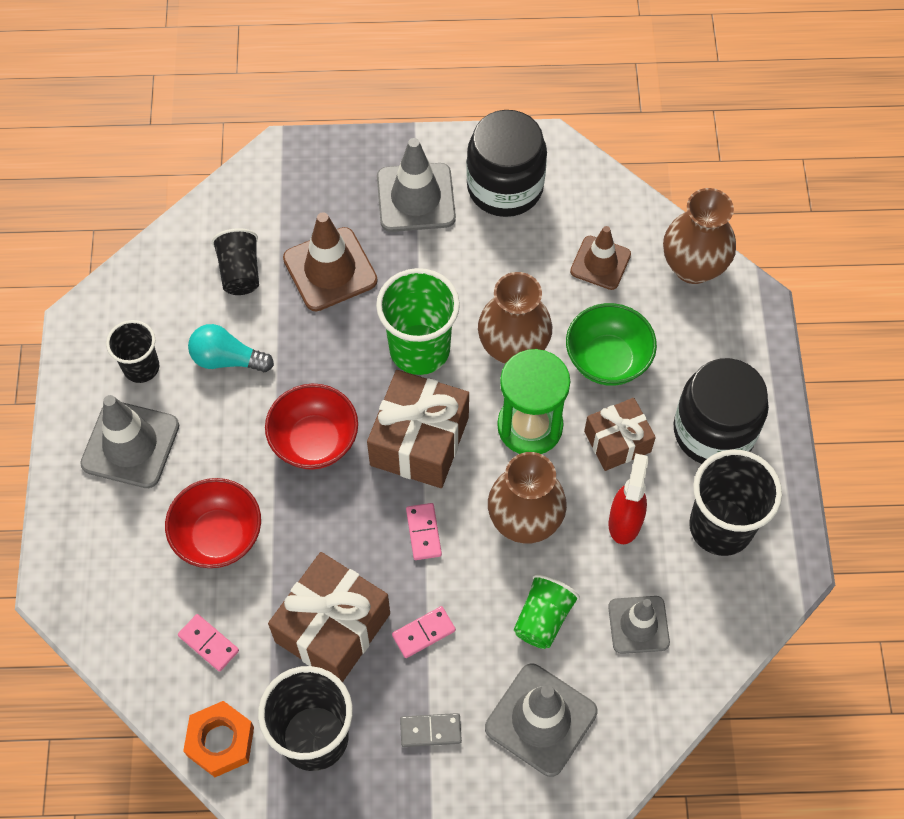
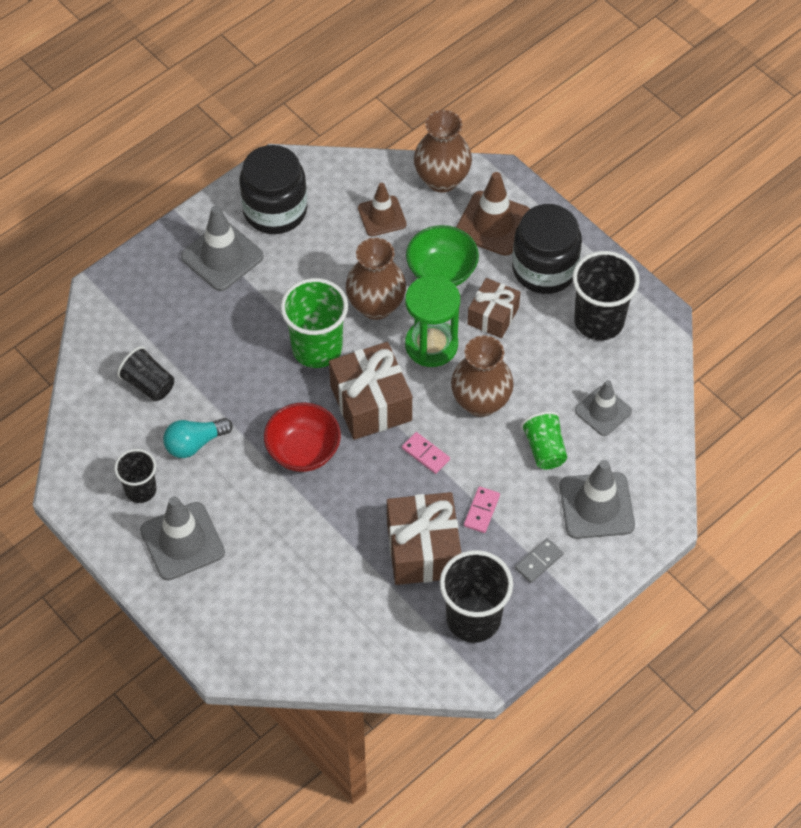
camera: 40 degrees left, 5 degrees down
(209, 643) = (354, 617): pink domino -> none
(218, 536) = (298, 552): red bowl -> none
(220, 741) = (418, 666): orange nut -> none
(330, 269) = (208, 340): brown traffic cone -> brown traffic cone (493, 223)
(625, 521) = (540, 358): red spray bottle -> none

